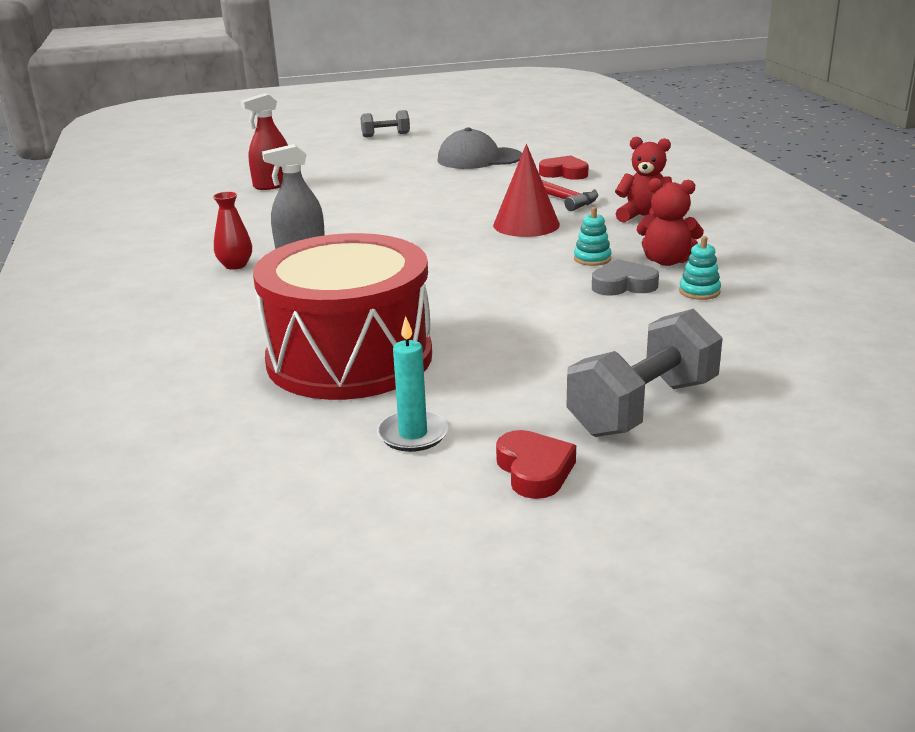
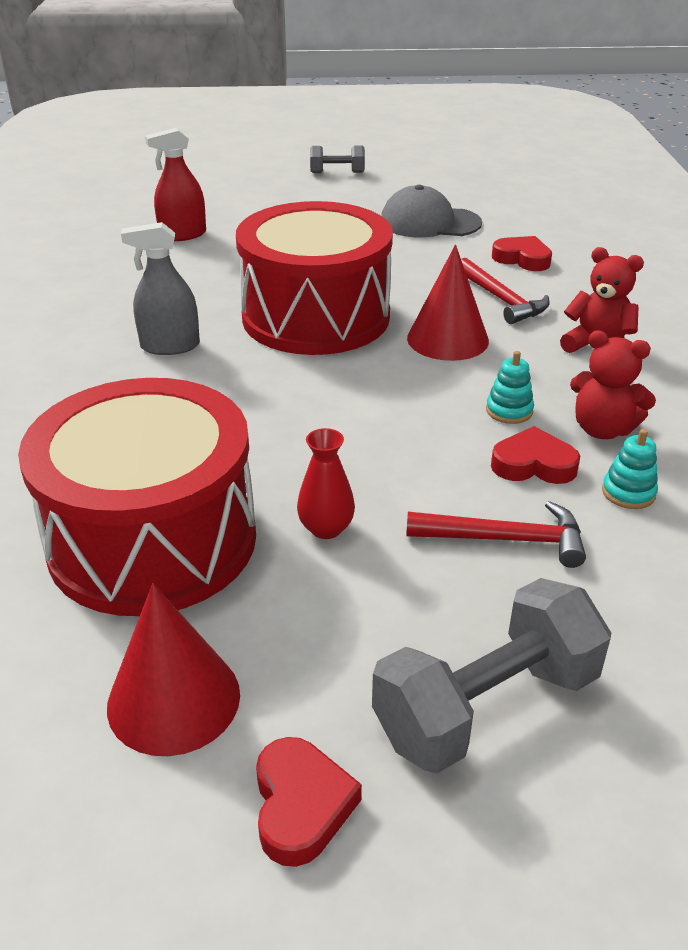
camera: 10 degrees right, 10 degrees up
(235, 265) = (89, 358): red vase -> red vase (326, 528)
(413, 222) = (316, 317): none -> red drum
(413, 434) = (173, 699): turquoise candle -> red cone
(619, 325) = (505, 539): none -> red hammer
(623, 285) = (533, 464): grey heart -> red heart

